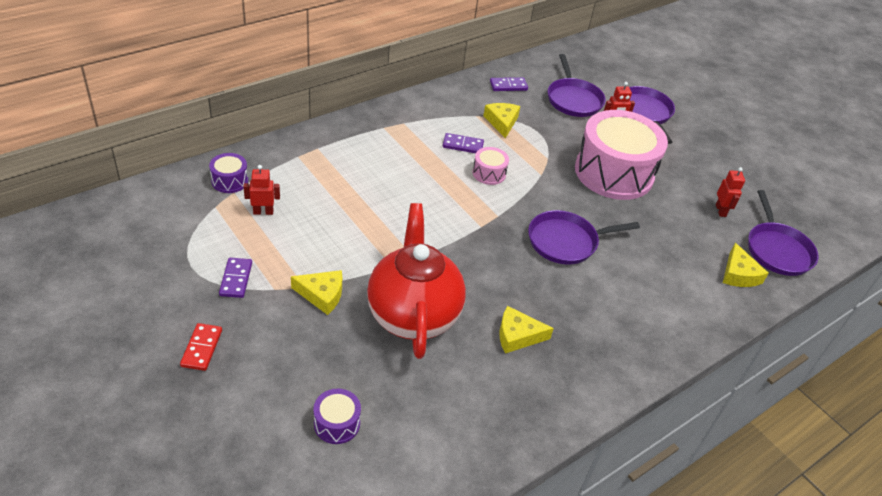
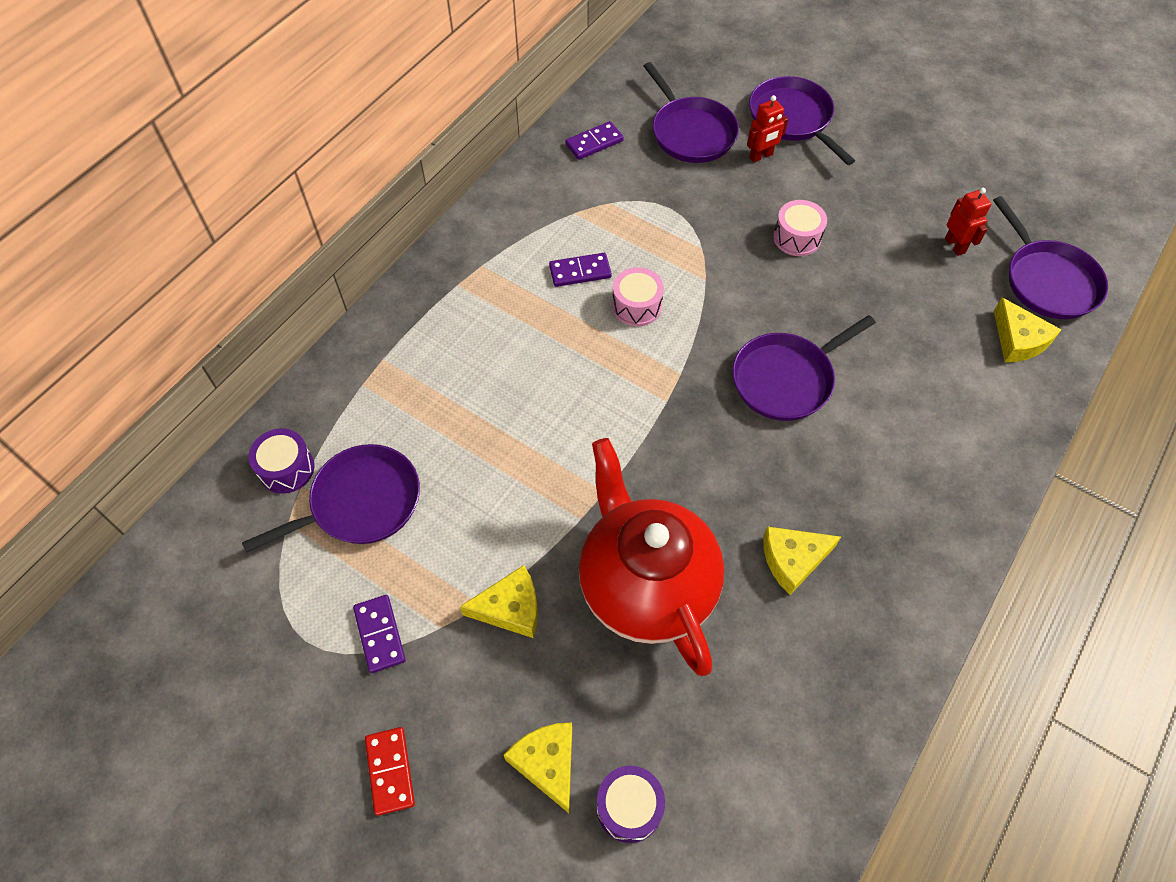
camera: 15 degrees left, 15 degrees up
(263, 212) = (361, 502): red robot -> purple pan
(502, 122) = (614, 210): yellow cheese -> yellow cheese (547, 763)
(614, 172) = (797, 238): pink drum -> pink drum, size x0.41

